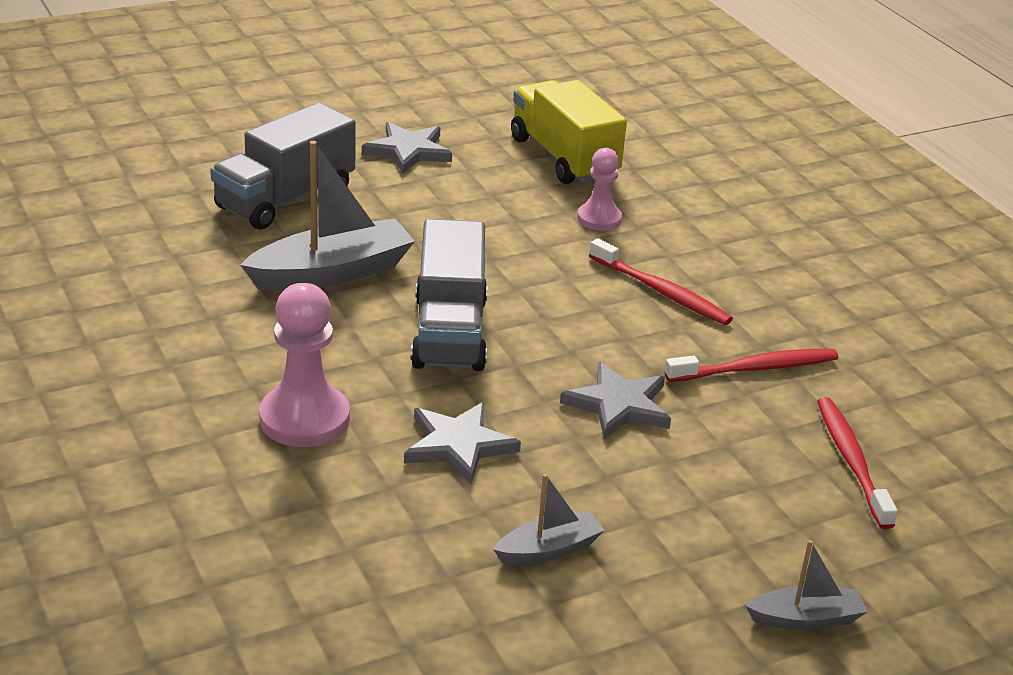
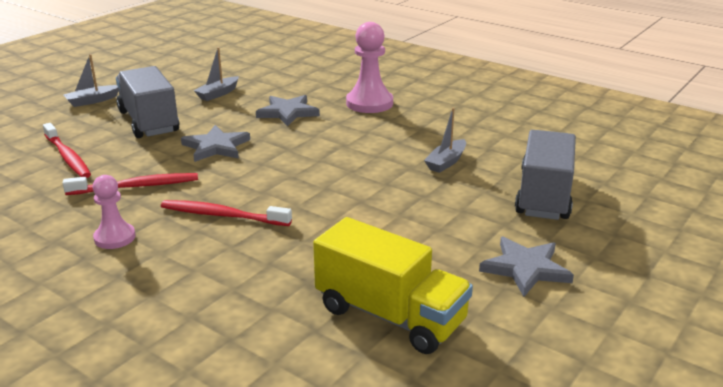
camera: 155 degrees right, 5 degrees down
(332, 272) = (446, 162): grey boat -> grey boat, size x0.53
(449, 332) = (341, 153): grey truck -> grey truck (149, 122)
(599, 219) = (308, 259): pink pawn -> pink pawn (115, 238)
(755, 368) = (136, 186): red toothbrush -> red toothbrush turned 150 degrees counterclockwise

